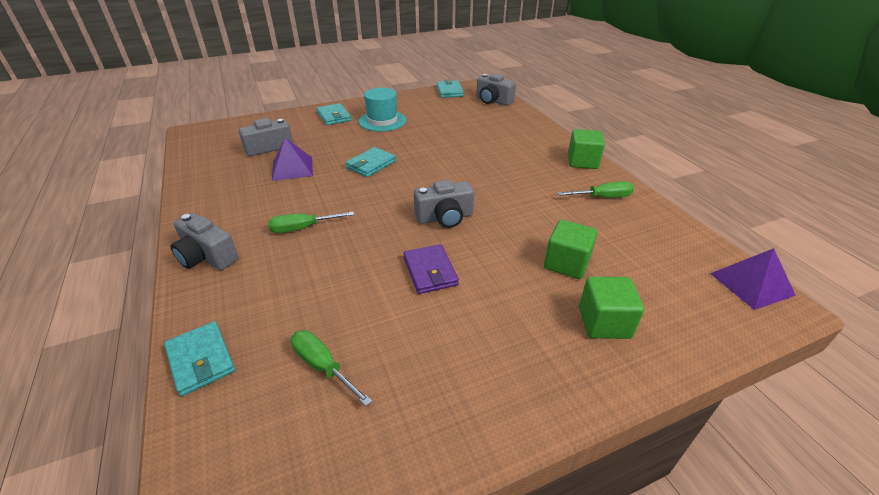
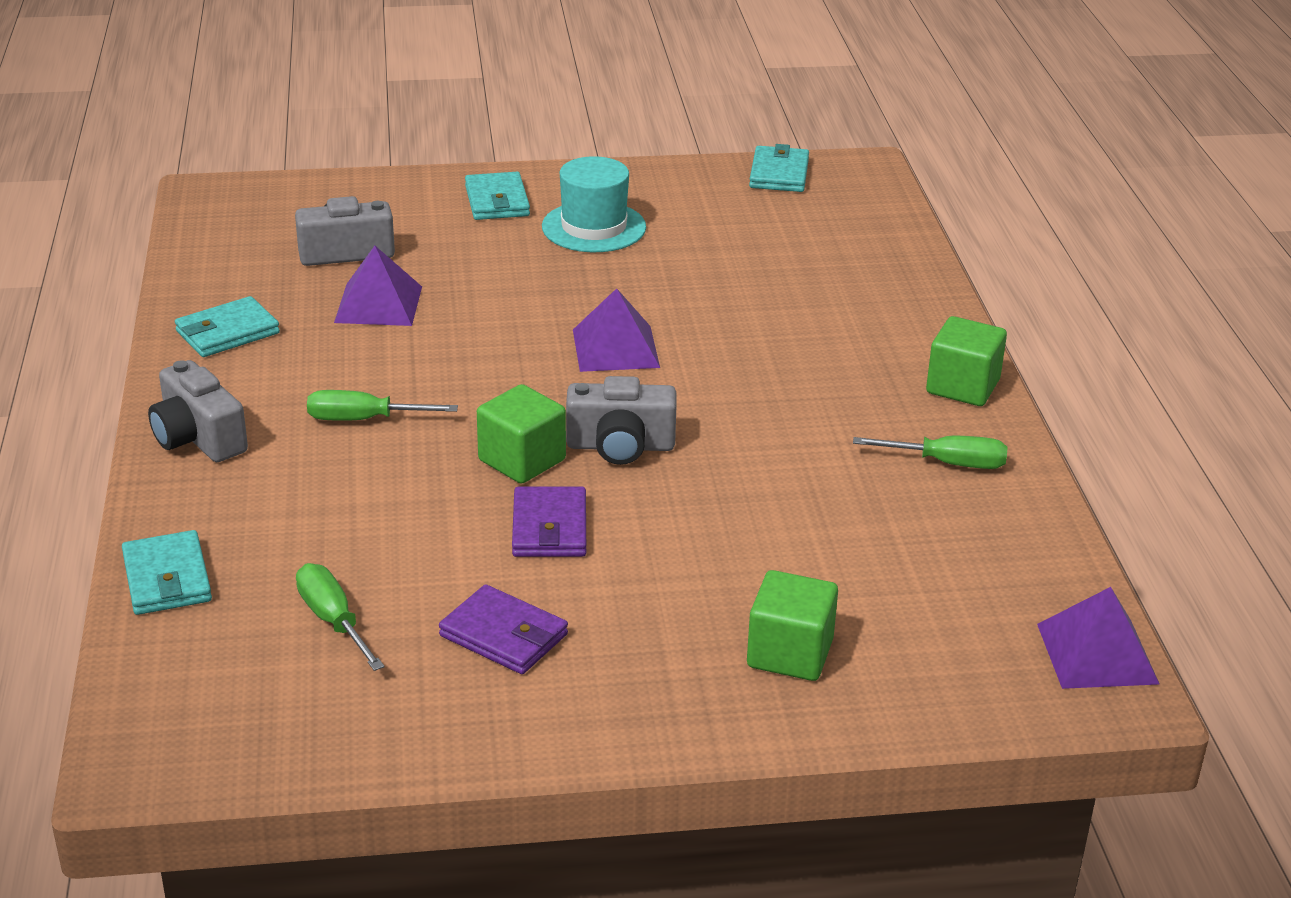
camera: 15 degrees right, 5 degrees down
(371, 164) = (530, 321): turquoise wallet -> turquoise wallet (227, 332)
(418, 170) = (615, 348): none -> purple pyramid
(435, 351) = (503, 635): none -> purple wallet
(493, 101) = (864, 214): grey camera -> none
(566, 263) = (791, 560): green cube -> green cube (522, 460)

